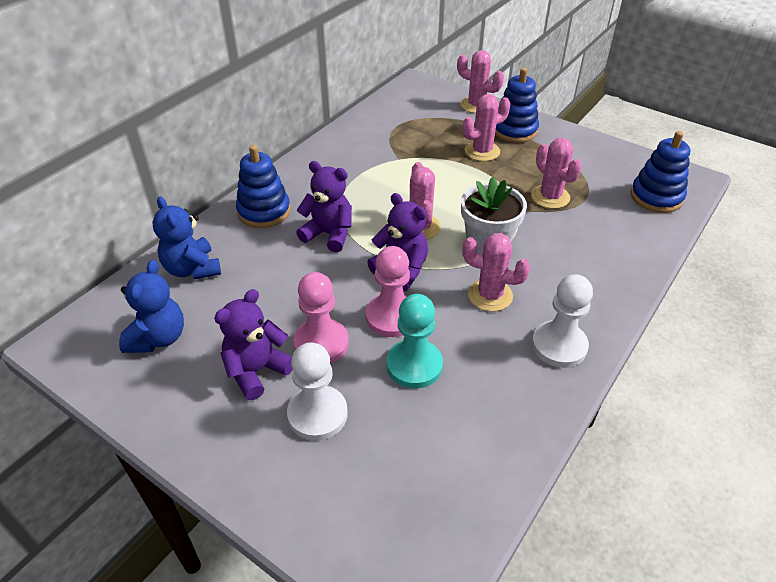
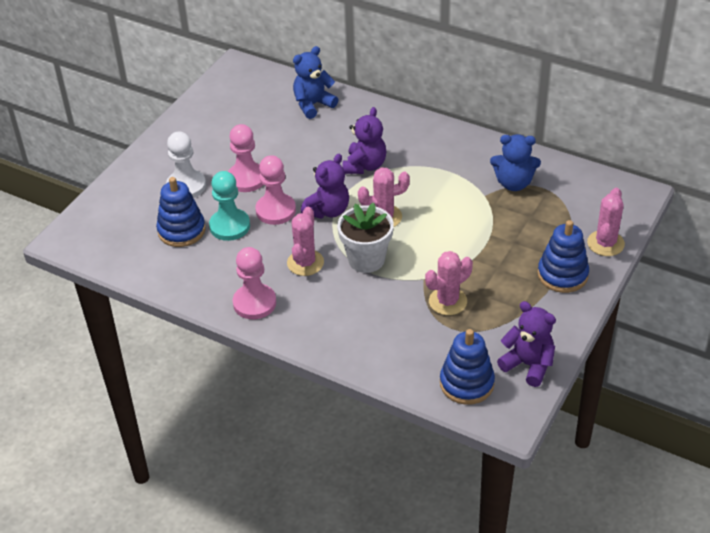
camera: 85 degrees right, 0 degrees up
(158, 338) = (245, 105): blue teddy bear -> blue teddy bear (513, 183)
(257, 371) = (220, 153): purple teddy bear -> purple teddy bear (528, 365)
(264, 211) = (386, 126): blue stacking toy -> blue stacking toy (181, 230)
(482, 151) = (514, 251): pink cactus -> none
(559, 346) = (254, 303): white pawn -> pink pawn

